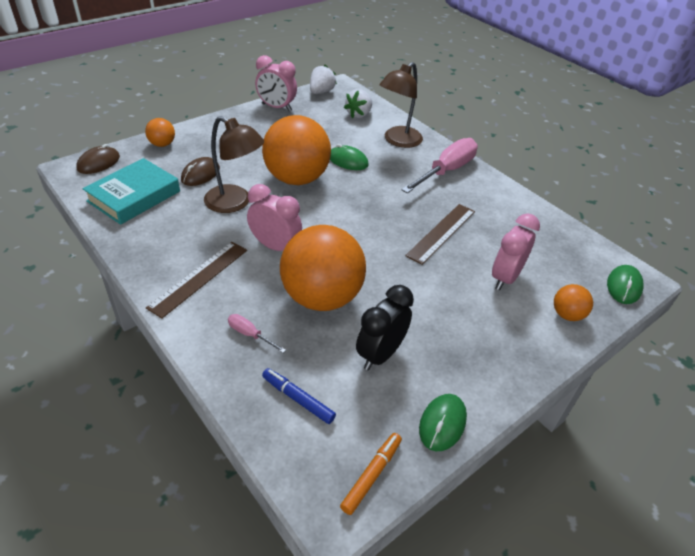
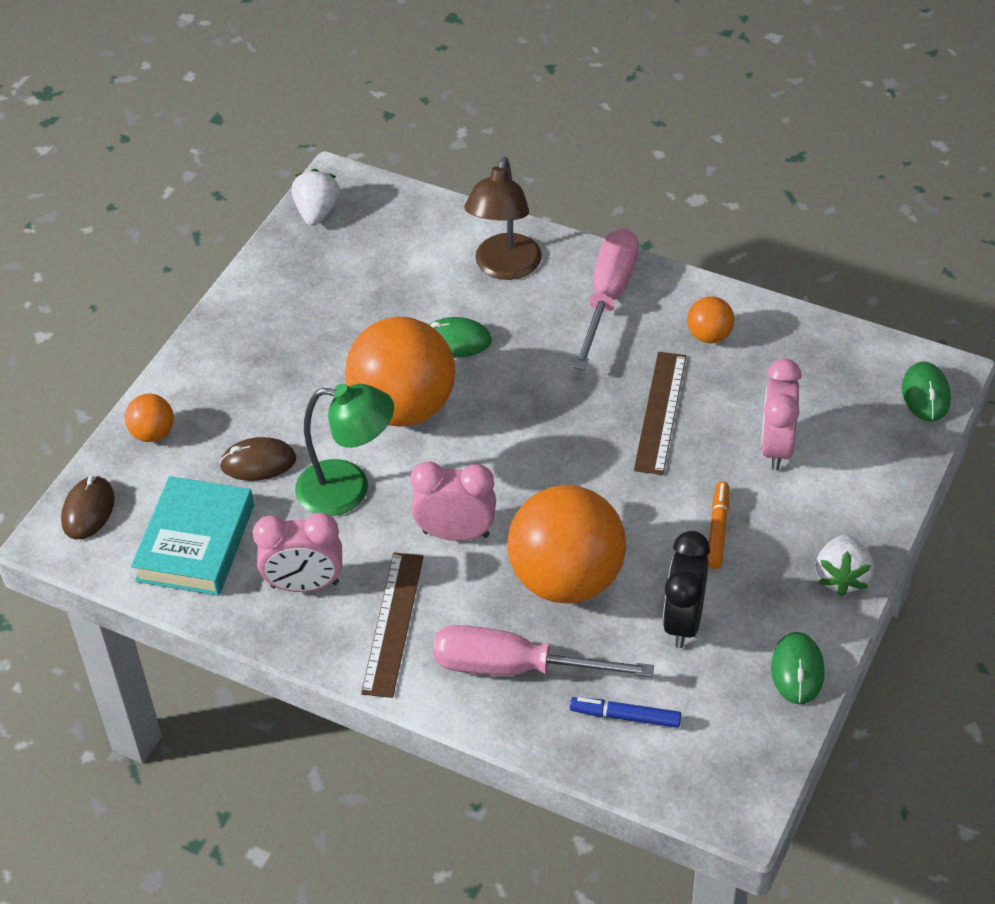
camera: 20 degrees left, 5 degrees up
(200, 174) = (258, 462): brown mouse -> brown mouse turned 75 degrees clockwise
(235, 203) = (348, 489): brown lamp -> green lamp
(250, 334) = (515, 668): pink screwdriver -> pink screwdriver, size x2.28
(276, 107) = (270, 279): pink clock -> pink clock (304, 585)
(359, 114) = (411, 237): white strawberry -> white strawberry (842, 577)
(371, 475) = (754, 758): orange marker -> orange marker (717, 529)
(567, 315) = (873, 468): orange ball -> orange ball (709, 336)

